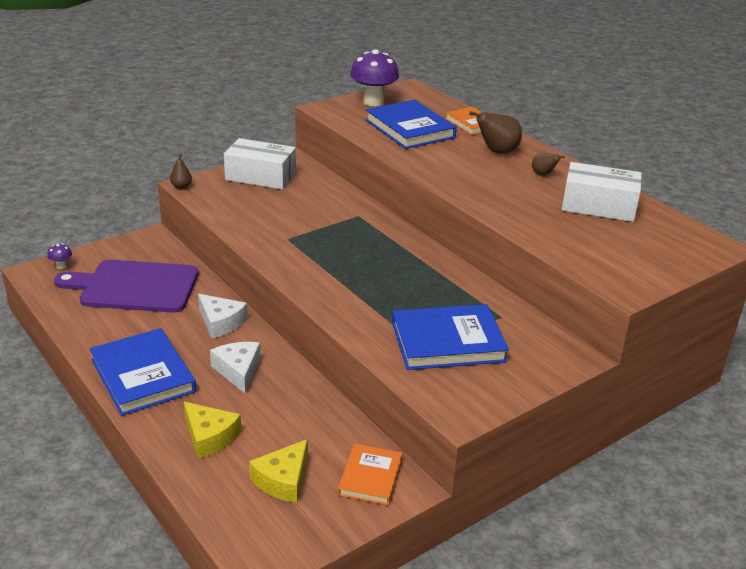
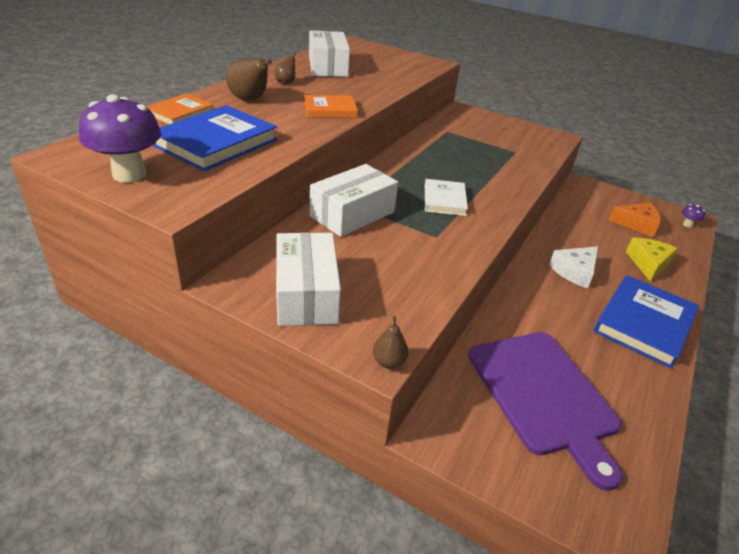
camera: 115 degrees left, 5 degrees up
(61, 266) = (581, 506): purple mushroom -> purple mushroom (687, 225)
(221, 322) = (531, 302): white cheese -> none
(283, 480) = (637, 224): yellow cheese -> orange cheese
(340, 260) = (444, 200): none -> white book
(344, 212) = (352, 214): none -> white box
(370, 477) = (593, 196): orange book -> orange book (330, 110)
(447, 342) = (497, 145): blue book -> none

